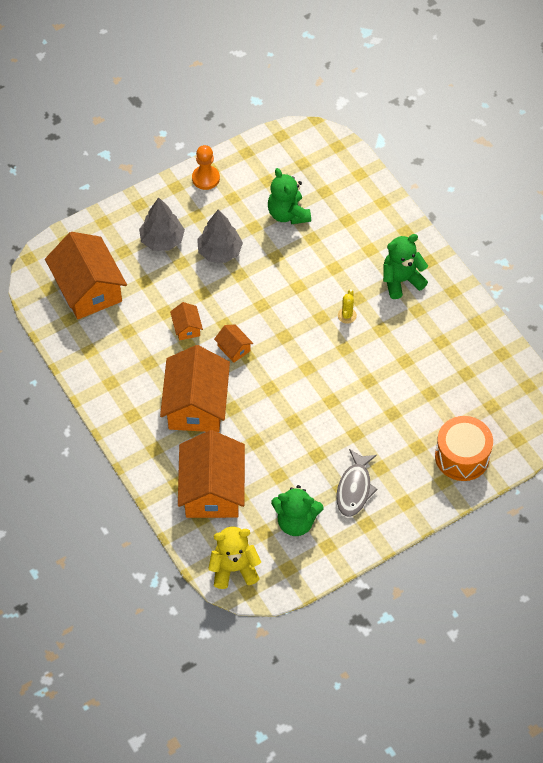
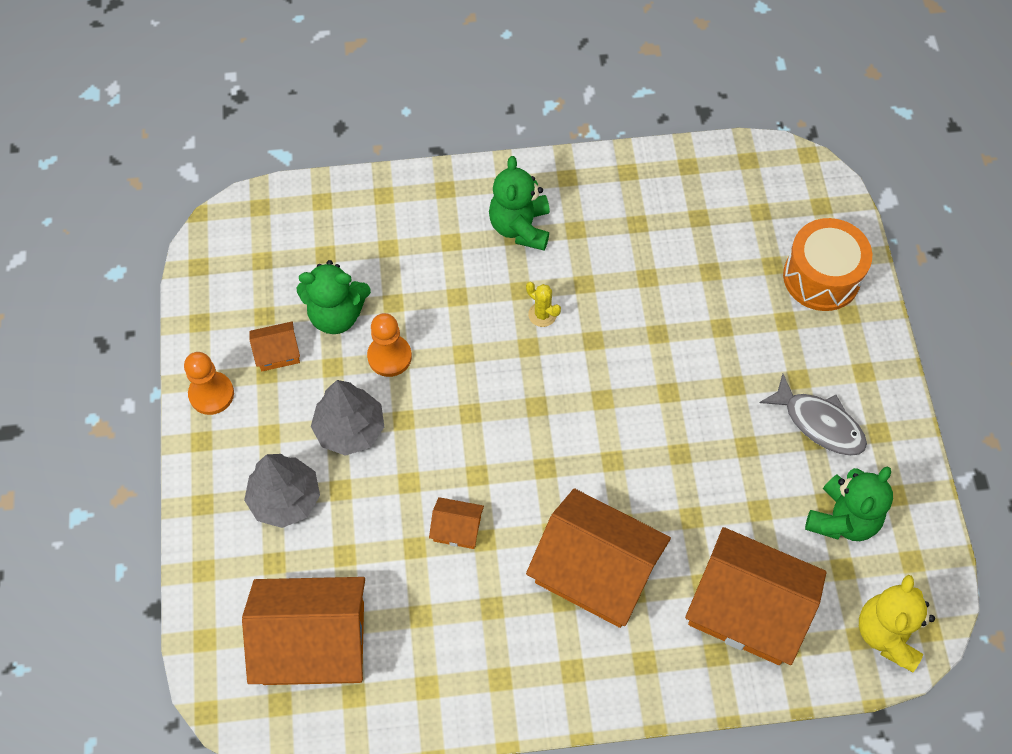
camera: 65 degrees left, 5 degrees up
(234, 348) = (524, 480): orange house -> orange house (277, 353)
(275, 251) = (389, 356): none -> orange pawn

